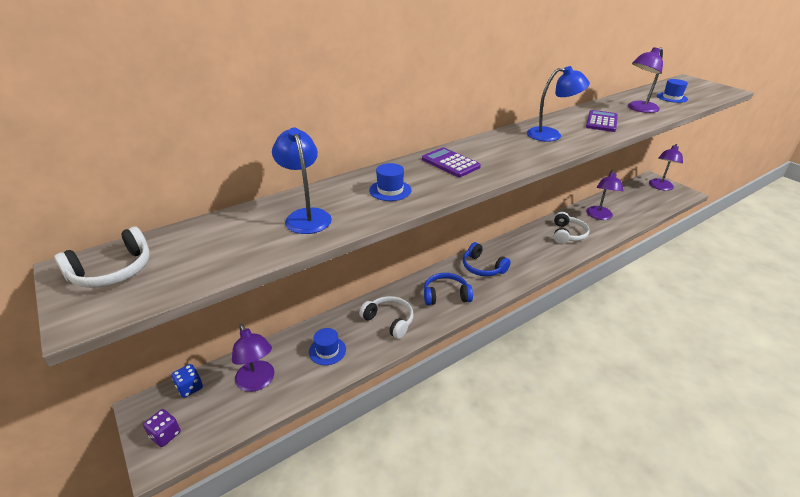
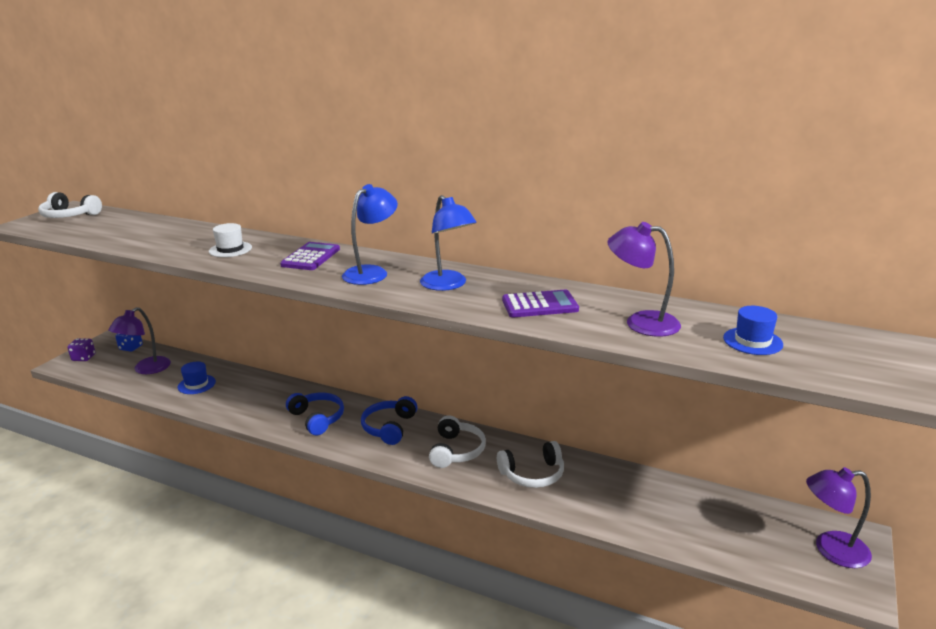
camera: 60 degrees right, 10 degrees down
(306, 216) = (165, 237): blue lamp -> blue lamp (372, 272)
(389, 321) = (254, 400): white headphones -> white headphones (456, 451)
(390, 190) = (230, 249): blue hat -> white hat
(599, 216) = (622, 494): purple lamp -> none

